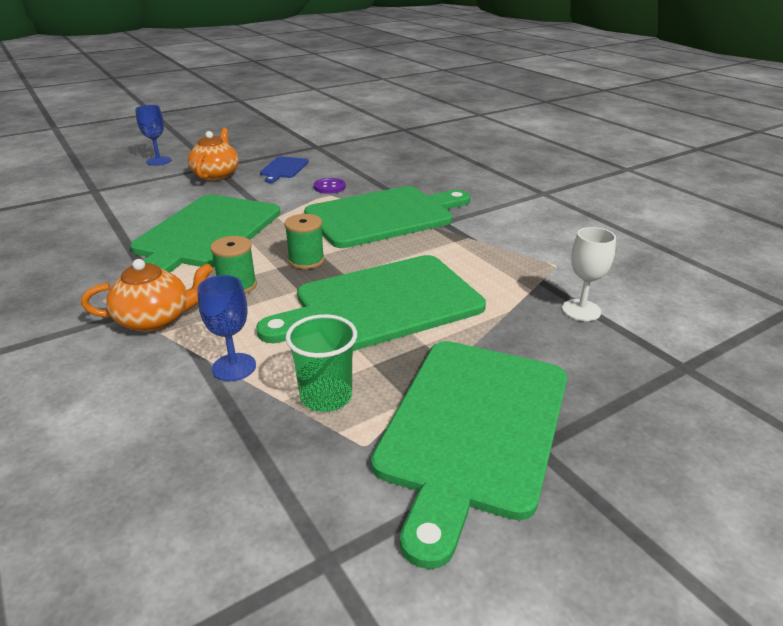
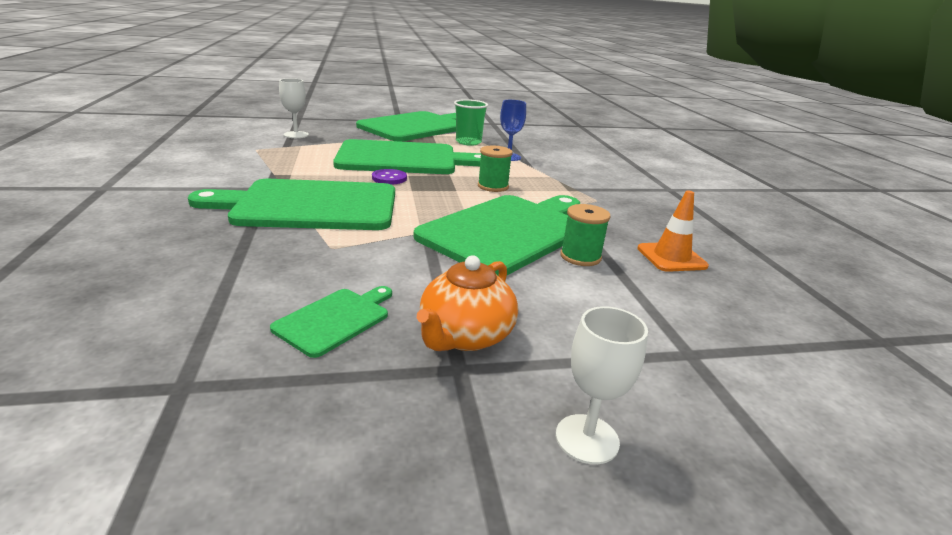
camera: 160 degrees left, 5 degrees down
(59, 244) = (671, 257): none -> orange traffic cone
(155, 319) = (554, 182): orange teapot -> none
(158, 161) = (587, 439): blue goblet -> white goblet
(283, 169) = (335, 319): blue cutting board -> green cutting board
(306, 260) = (428, 189): green spool -> green spool (580, 257)
(329, 187) = (313, 257): purple button -> purple button (389, 178)

